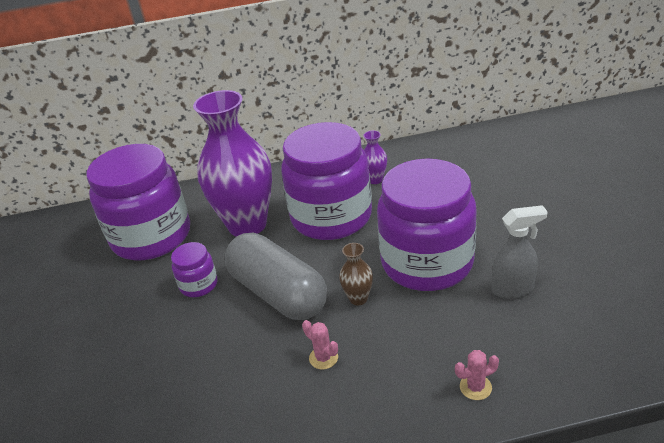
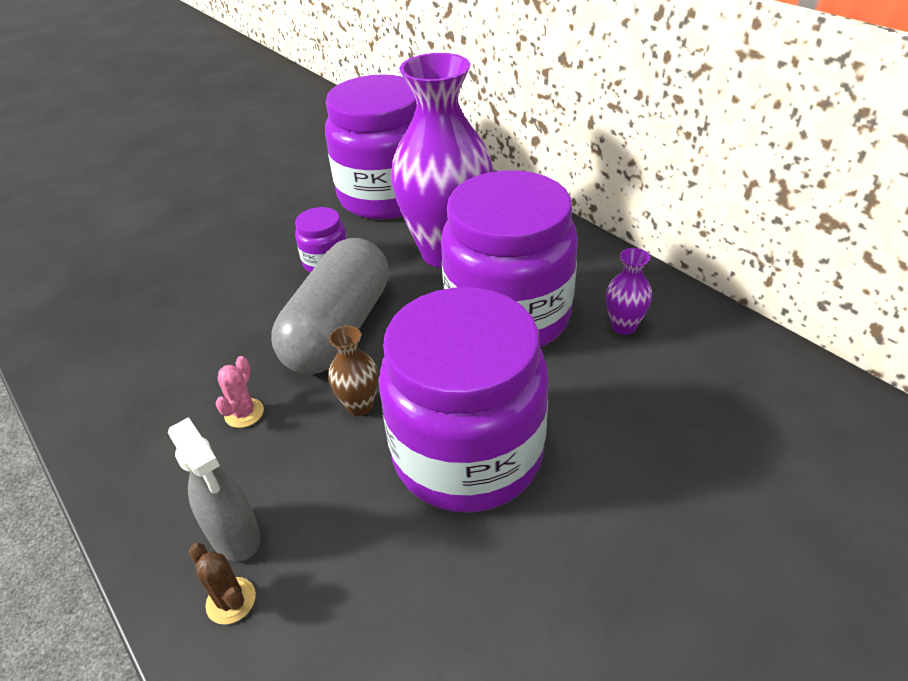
camera: 60 degrees right, 5 degrees up
(475, 387) = (231, 601): pink cactus -> brown cactus
(513, 289) = (460, 590): grey spray bottle -> grey spray bottle (235, 536)

